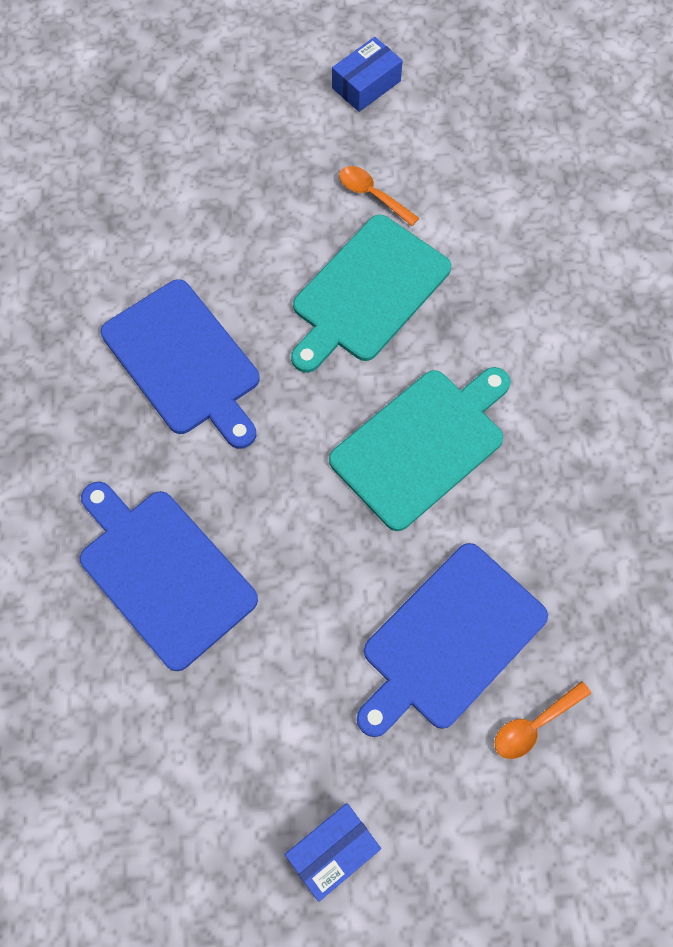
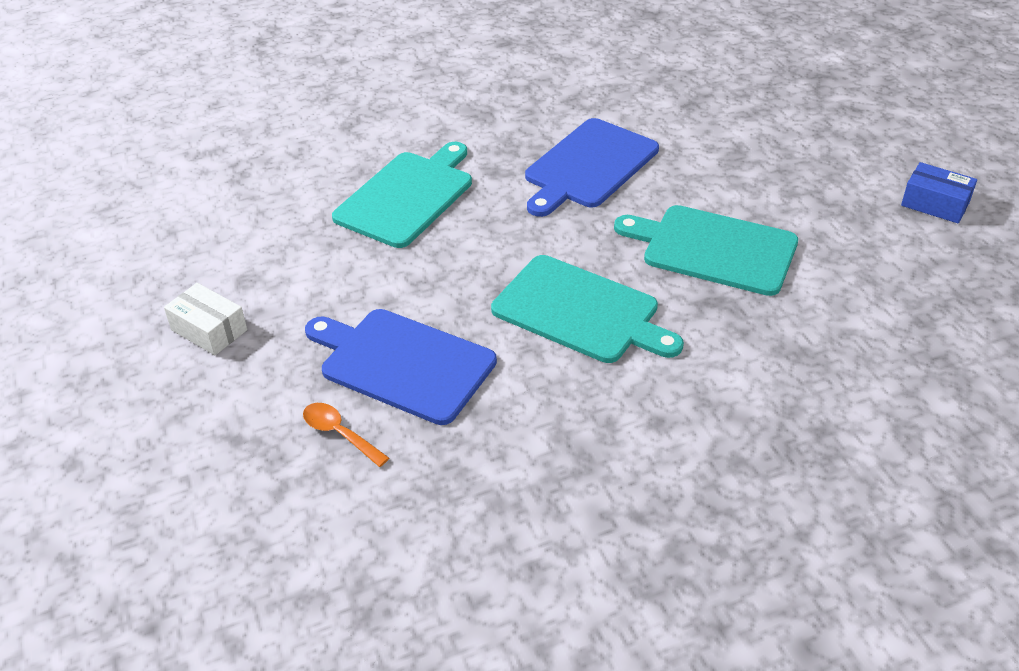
camera: 75 degrees right, 25 degrees down
(163, 572) = (407, 196): blue cutting board -> turquoise cutting board
(333, 851) = (209, 330): blue box -> white box
(372, 195) = (817, 231): orange spoon -> none

